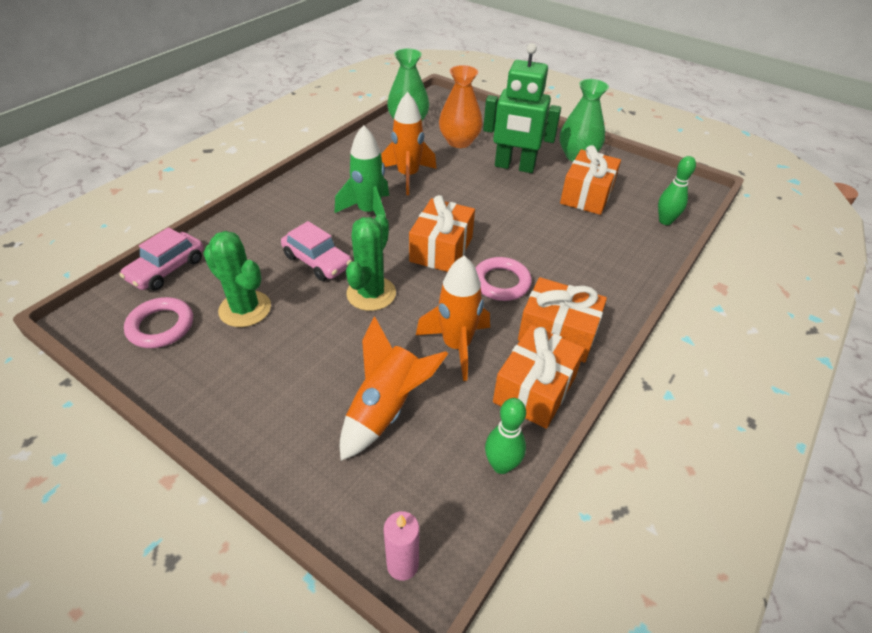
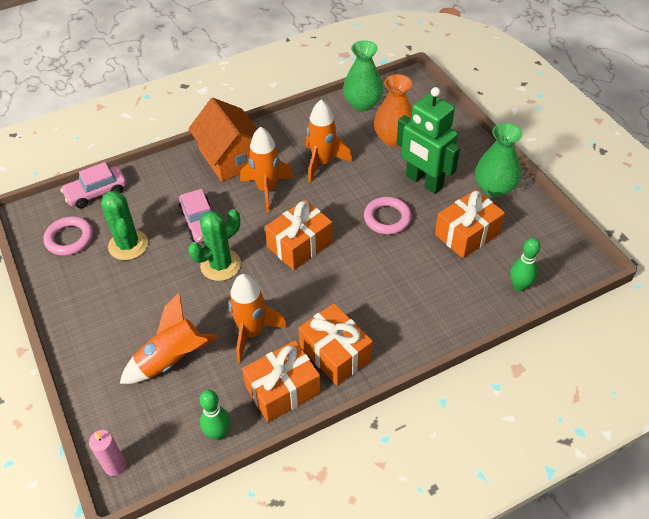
camera: 30 degrees right, 5 degrees up
(308, 195) = (231, 157): none -> orange house
(369, 212) = (267, 189): green rocket -> orange rocket
(501, 282) = (325, 292): pink ring -> pink ring (387, 218)

